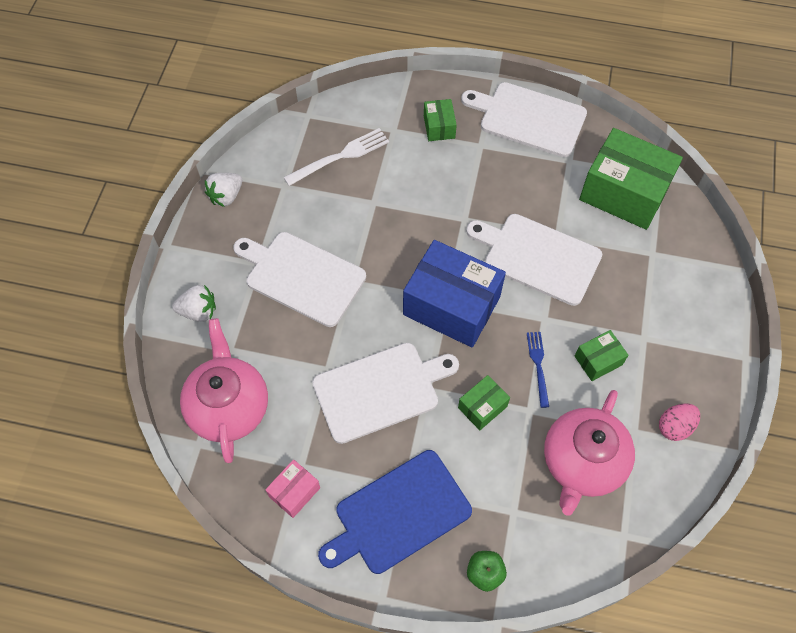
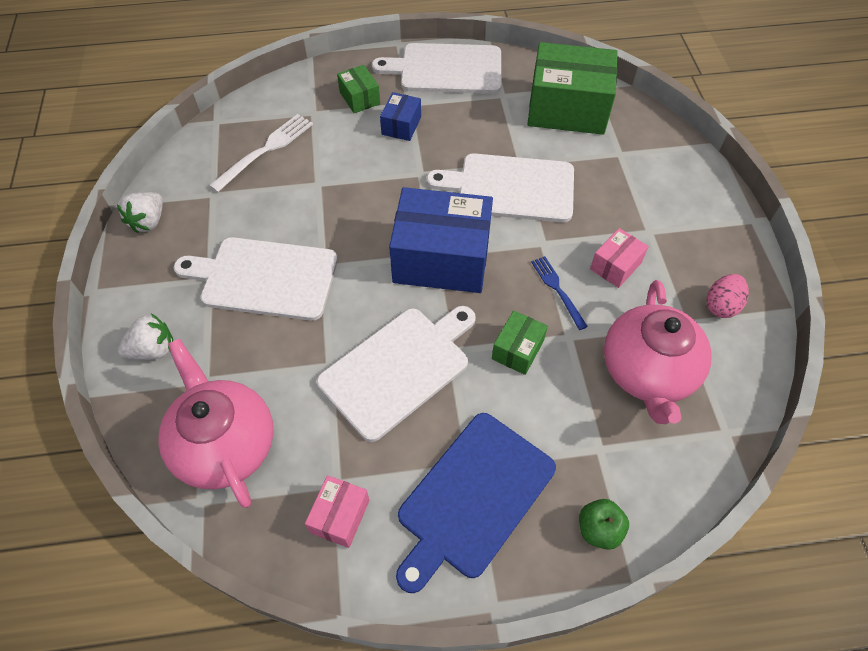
camera: 20 degrees left, 5 degrees down
(465, 166) = (401, 125): none -> blue box
(598, 360) = (615, 266): green box -> pink box

